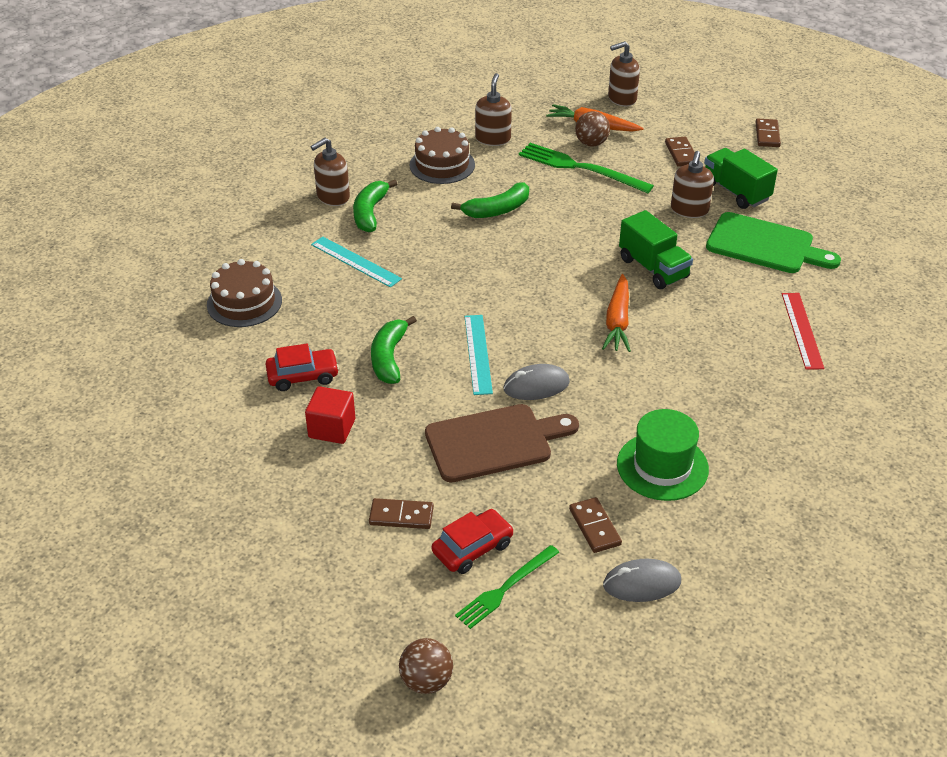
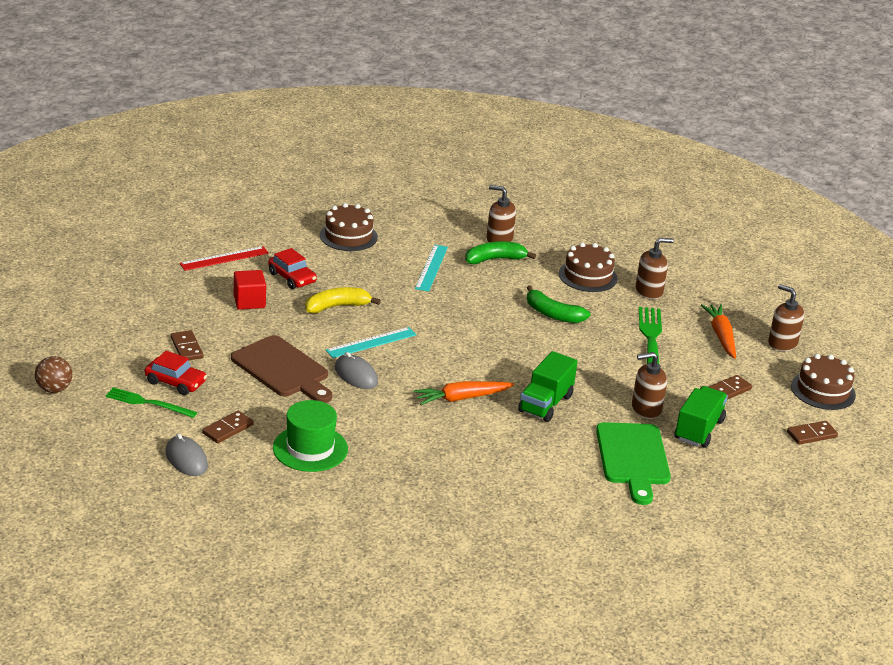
camera: 60 degrees right, 10 degrees down
(389, 358) = (337, 307): green banana -> yellow banana
(591, 143) = (693, 340): brown ball -> none
(704, 105) = (823, 390): none -> brown cake
(802, 330) = (529, 495): red ruler -> red ruler (224, 258)

